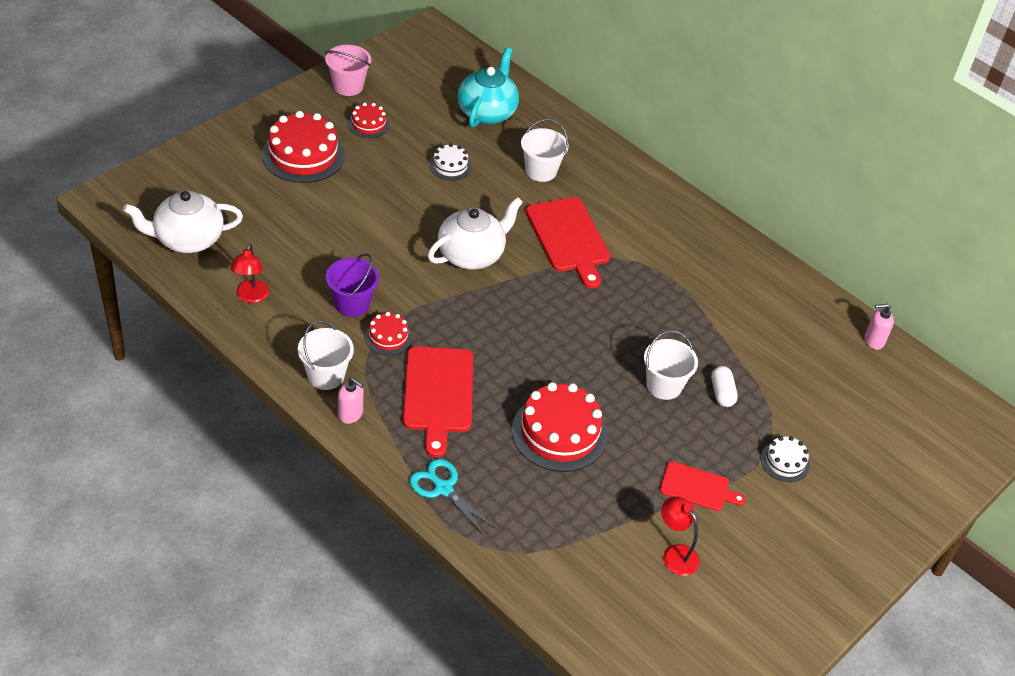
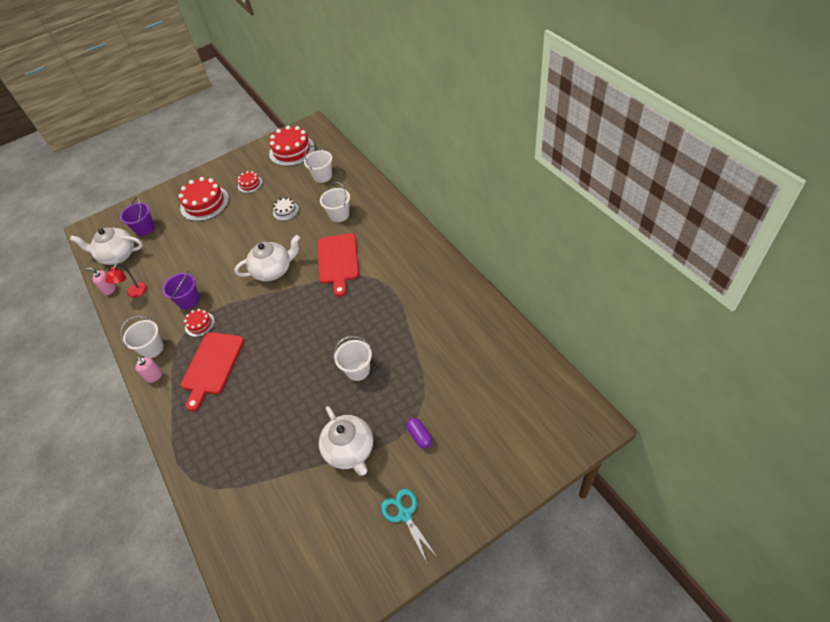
camera: 25 degrees right, 5 degrees up
(215, 196) = (145, 228): none -> purple bucket
(348, 86) = (249, 160): pink bucket -> none
(443, 489) = (185, 434): turquoise scissors -> turquoise scissors (405, 515)
(487, 112) = (322, 176): turquoise teapot -> white bucket
(559, 433) = (275, 400): red cake -> red cake (292, 150)
(675, 554) = (314, 502): red lamp -> none
(697, 487) = (350, 450): red cutting board -> white teapot
(722, 393) = (395, 378): white capsule -> none
(785, 461) = (419, 436): white cake -> purple capsule
(873, 341) = (519, 345): pink soap dispenser -> pink soap dispenser (109, 289)

